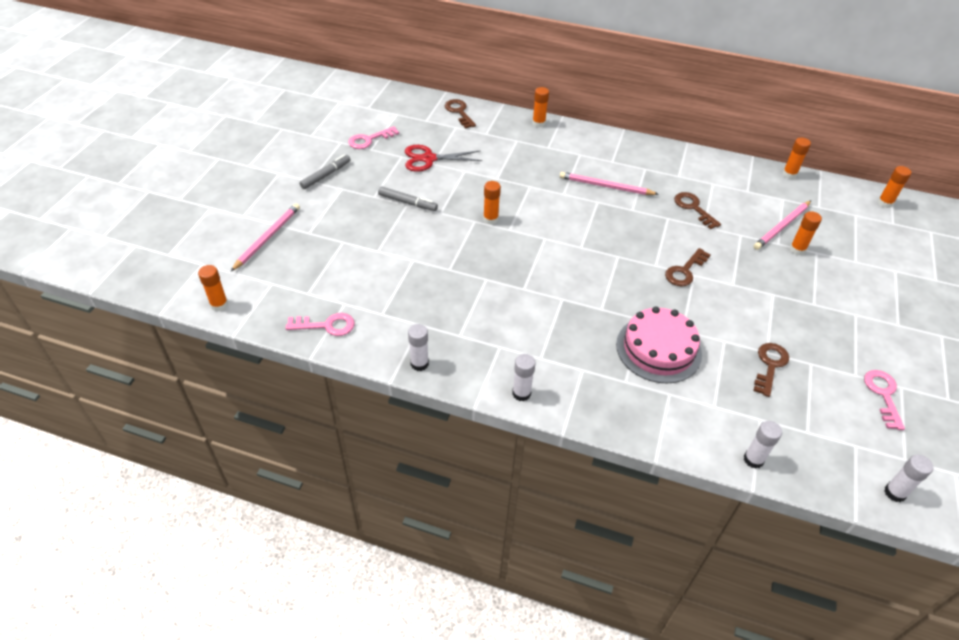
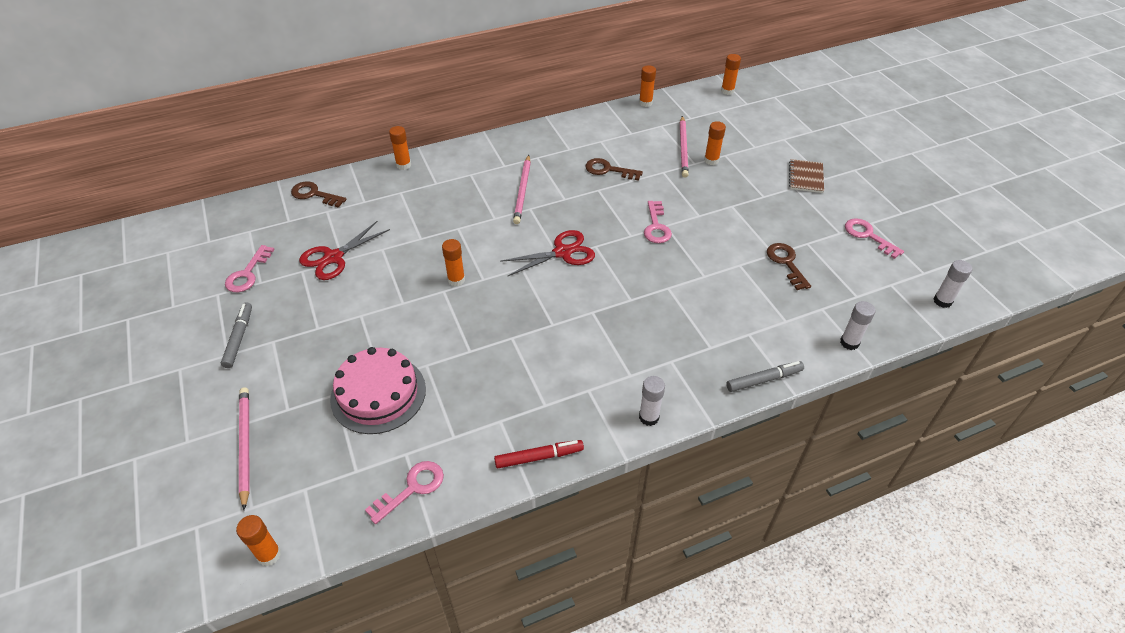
camera: 40 degrees left, 0 degrees up
(407, 202) = (359, 313): grey marker -> grey marker (764, 380)
(419, 363) = (539, 457): white glue stick -> red marker
(587, 245) = (562, 252): none -> red scissors
(606, 186) = (523, 191): pink pencil -> pink pencil turned 60 degrees counterclockwise
(658, 349) = (704, 303): pink cake -> pink cake (378, 394)
(685, 271) = (656, 226): brown key -> pink key
(878, 313) = (806, 177): none -> brown notebook

